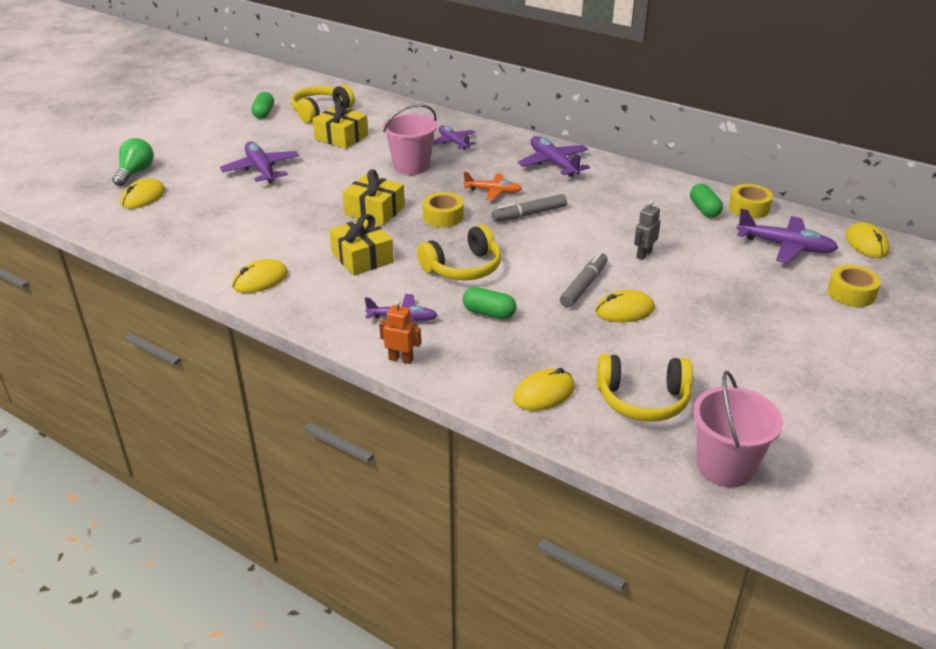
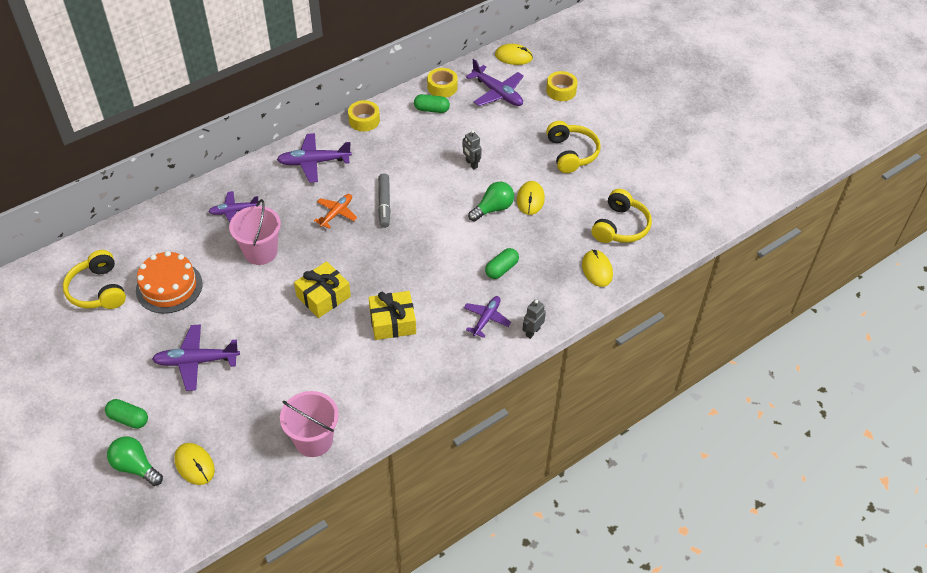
camera: 70 degrees left, 15 degrees up
(260, 280) = (391, 395): yellow mouse -> none
(264, 113) = (68, 337): green capsule -> green capsule (128, 419)
(341, 137) = (169, 287): yellow gift -> orange cake
(401, 359) = (532, 332): orange robot -> grey robot
(443, 217) = (358, 256): yellow tape -> yellow tape (364, 120)
(463, 268) = (438, 265): yellow headphones -> yellow headphones (571, 153)
(584, 286) = (493, 209): grey marker -> green light bulb
(725, 466) = (686, 216): pink bucket -> pink bucket (313, 440)
(785, 246) = (497, 93): purple plane -> purple plane turned 90 degrees clockwise

